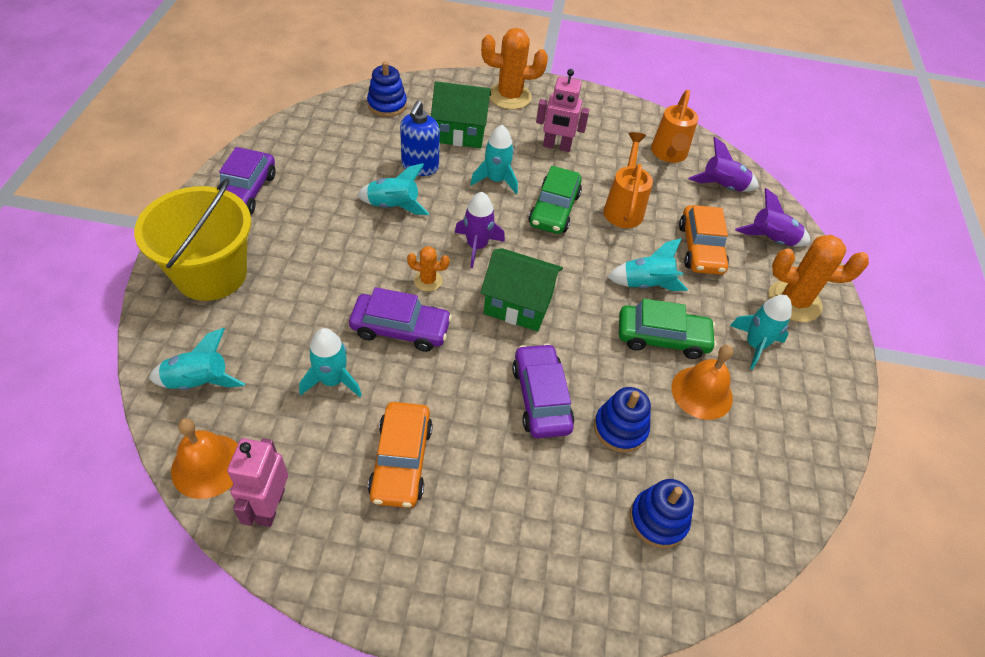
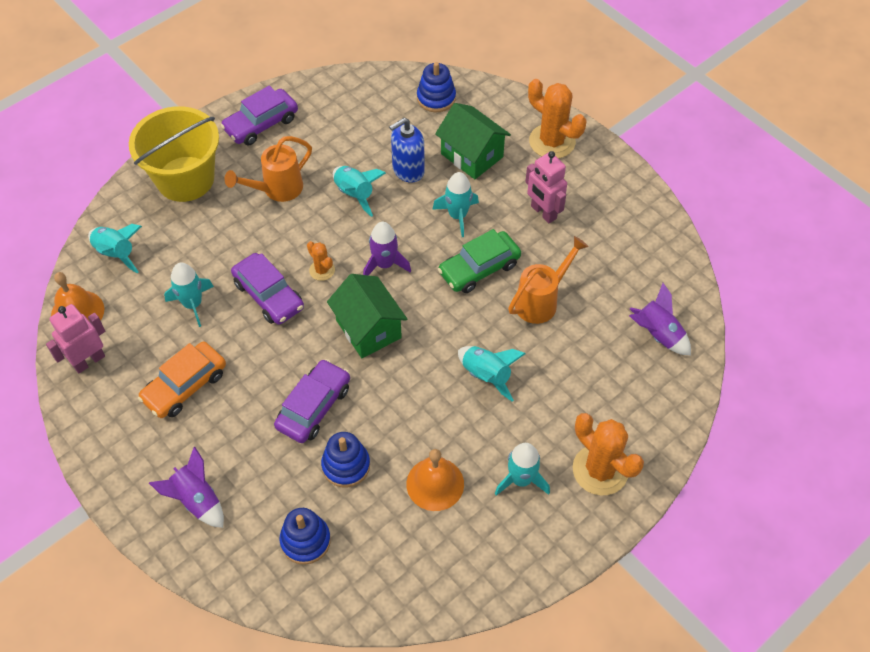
camera: 45 degrees right, 5 degrees up
(662, 338) = (451, 424): green car -> none
(668, 155) = (641, 276): orange watering can -> orange watering can (276, 190)
(700, 248) = (569, 375): orange car -> none
(771, 240) = (645, 408): purple rocket -> purple rocket (197, 500)

